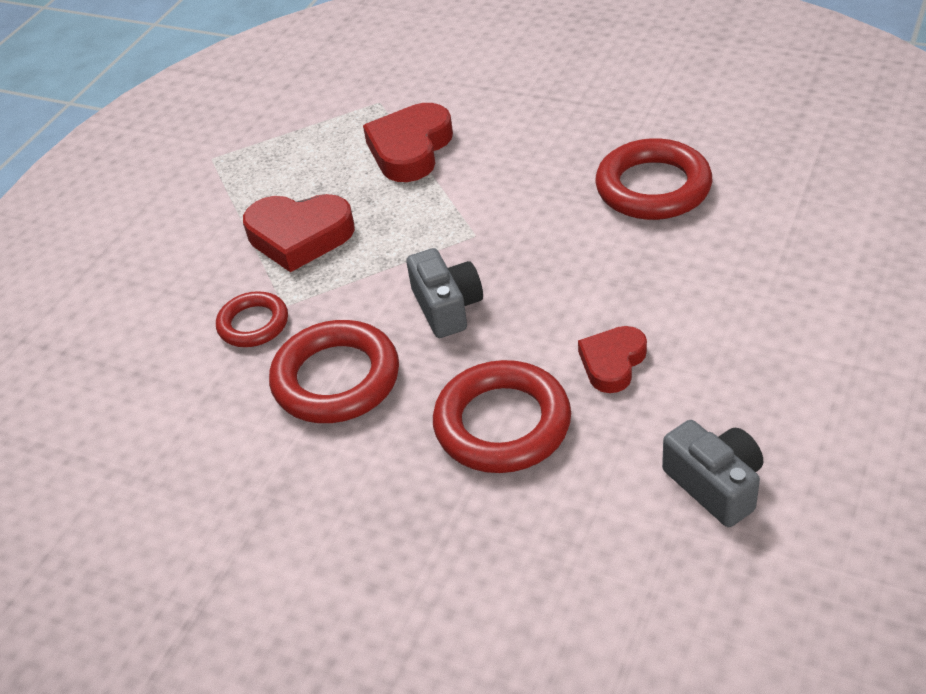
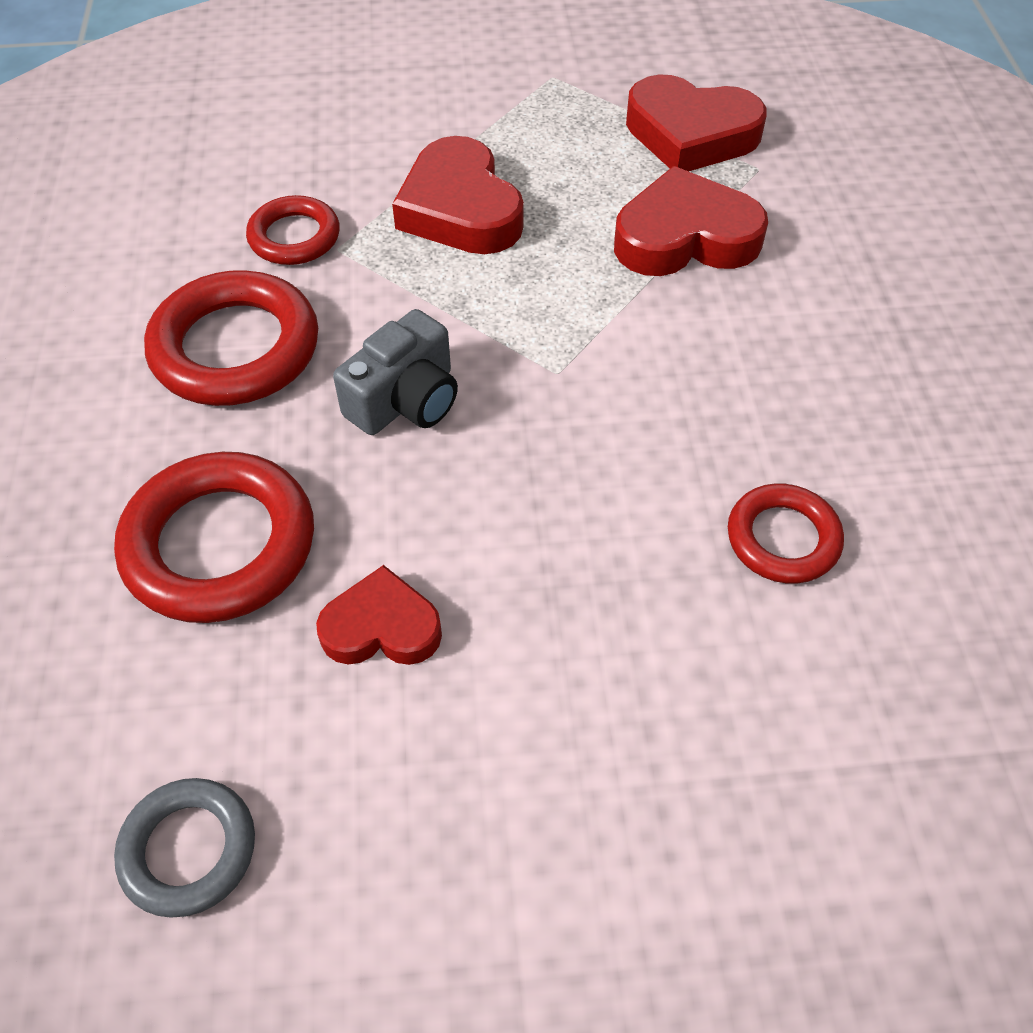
camera: 55 degrees right, 10 degrees up
(325, 118) = (690, 134): none -> red heart
(653, 187) = (783, 538): red ring -> red ring, size x0.59
(715, 485) = (188, 850): grey camera -> grey ring

